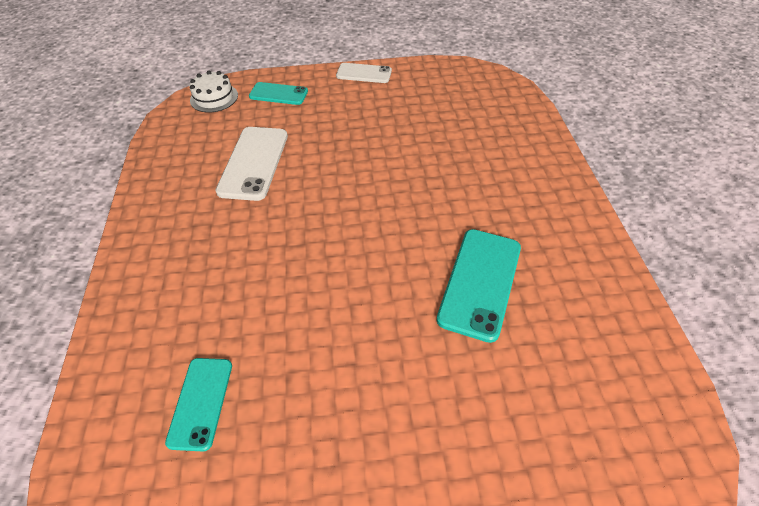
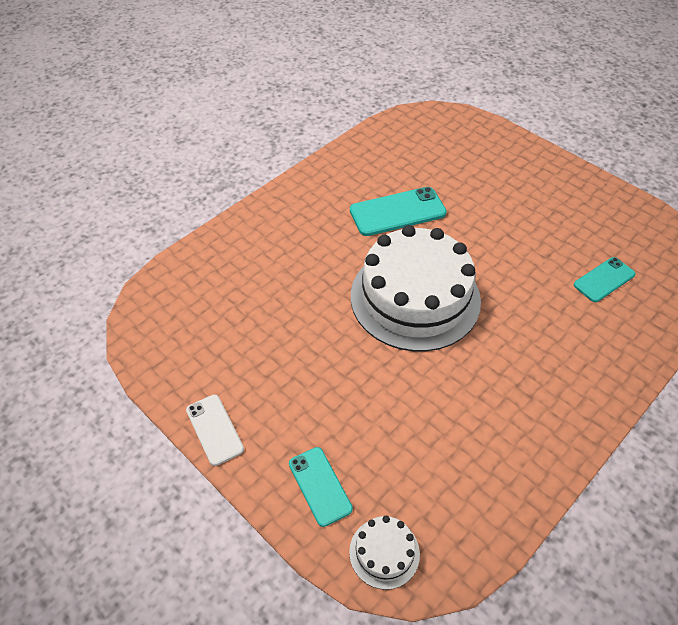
camera: 130 degrees left, 0 degrees up
(253, 163) = (432, 415): white phone -> none
(357, 220) = (415, 297): none -> white cake

